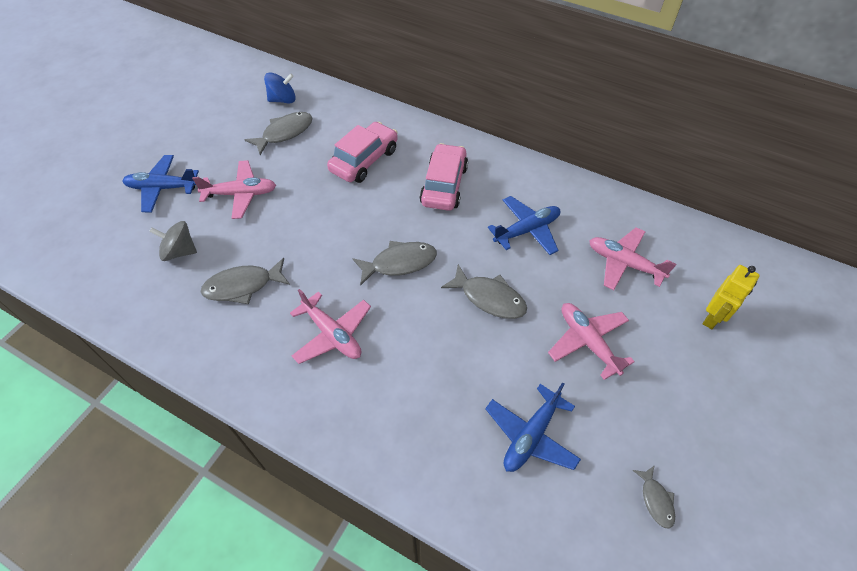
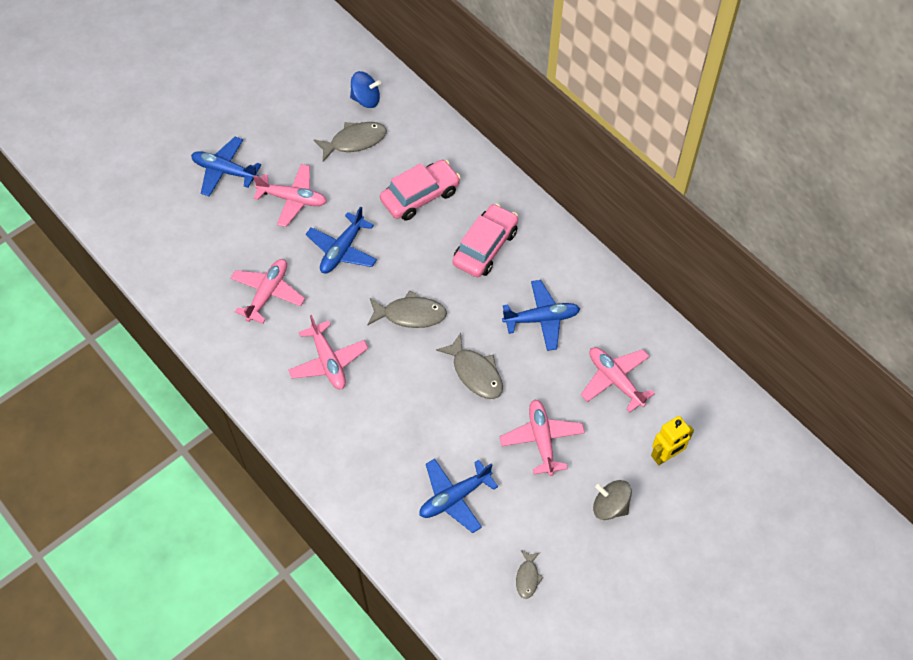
camera: 20 degrees right, 5 degrees up
(180, 251) = (223, 242): grey spinning top -> grey spinning top (610, 506)
(243, 286) = (268, 293): grey fish -> pink plane
(307, 225) = (342, 250): none -> blue plane

